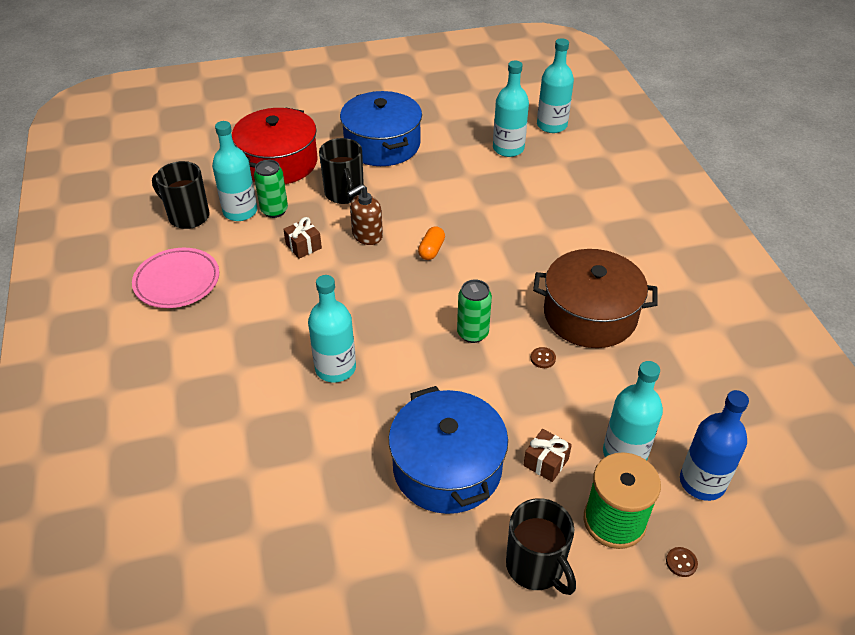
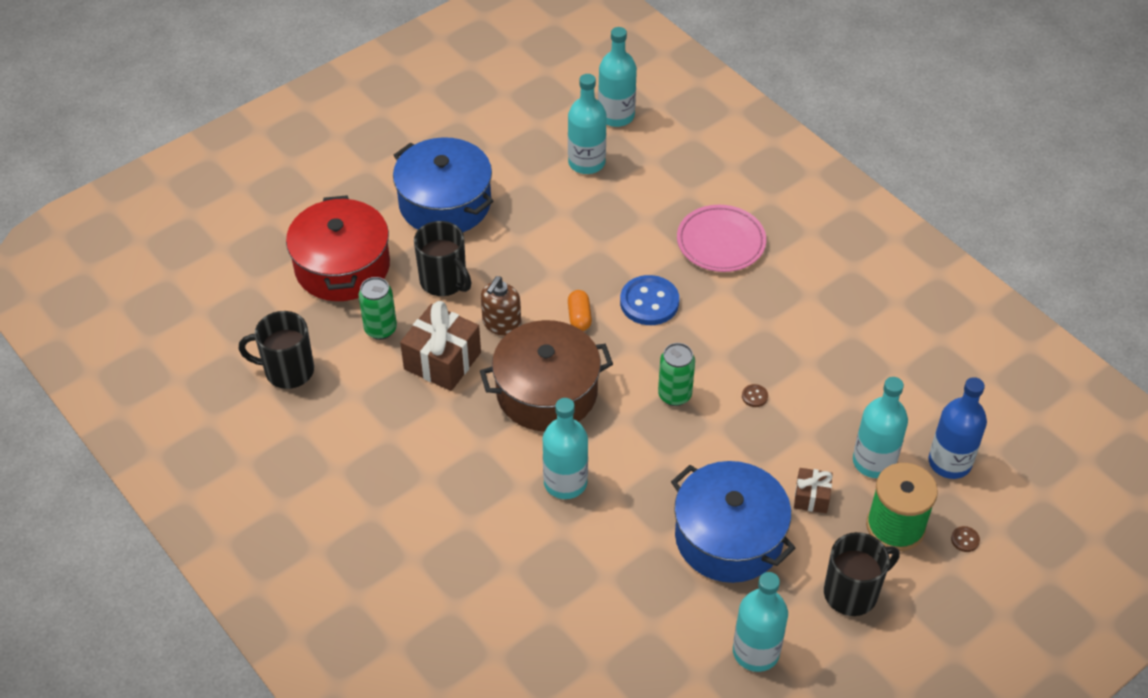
camera: 25 degrees left, 5 degrees up
(177, 282) = (335, 451): pink plate -> pink plate (721, 242)
(240, 211) = (343, 344): turquoise bottle -> turquoise bottle (756, 652)
(303, 246) = (442, 361): brown gift -> brown gift, size x1.84
(496, 257) = (649, 302): none -> blue button
(536, 567) = (852, 592): black mug -> black mug turned 60 degrees counterclockwise
(590, 315) = (773, 333): brown pot -> brown pot (547, 392)

